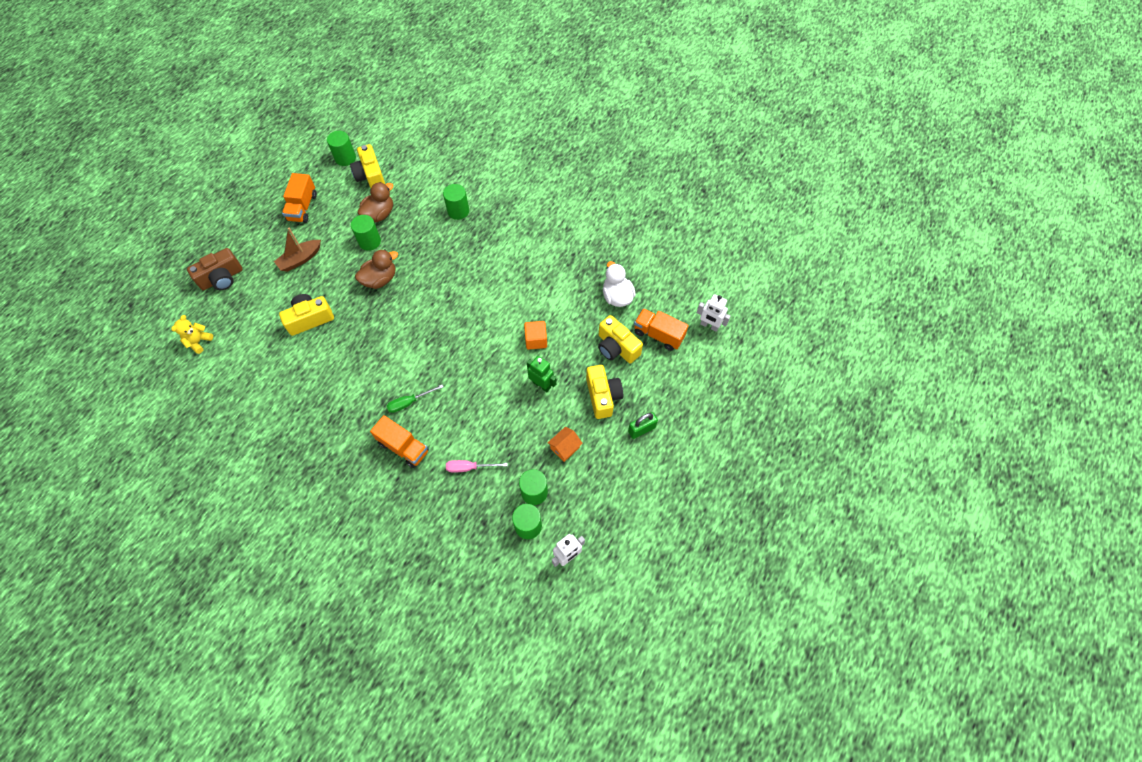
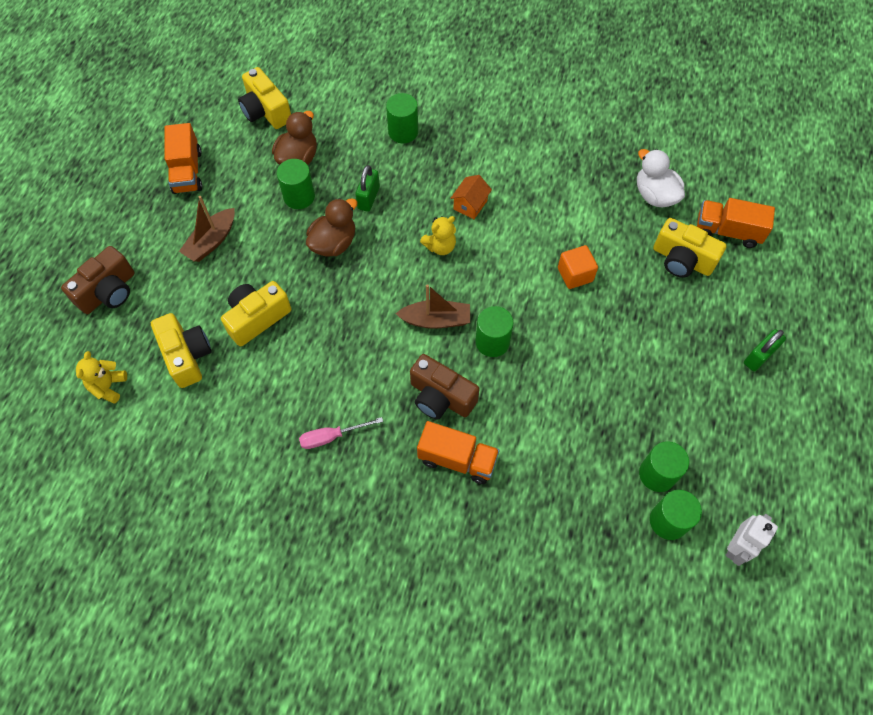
camera: 15 degrees left, 0 degrees up
(345, 158) = (221, 95): green cylinder -> green cylinder (492, 342)
(409, 402) = (441, 397): green screwdriver -> brown camera
(416, 253) = (368, 198): none -> green padlock
(427, 349) = (436, 320): none -> brown boat
(451, 298) = (440, 246): none -> yellow teddy bear
(469, 467) = (558, 464): pink screwdriver -> pink screwdriver (332, 436)
(541, 385) = (607, 330): green robot -> none
(565, 448) = (672, 405): orange house -> orange house (470, 205)
(603, 396) = (691, 326): yellow camera -> yellow camera (187, 356)
(709, 326) = (784, 206): white robot -> none

